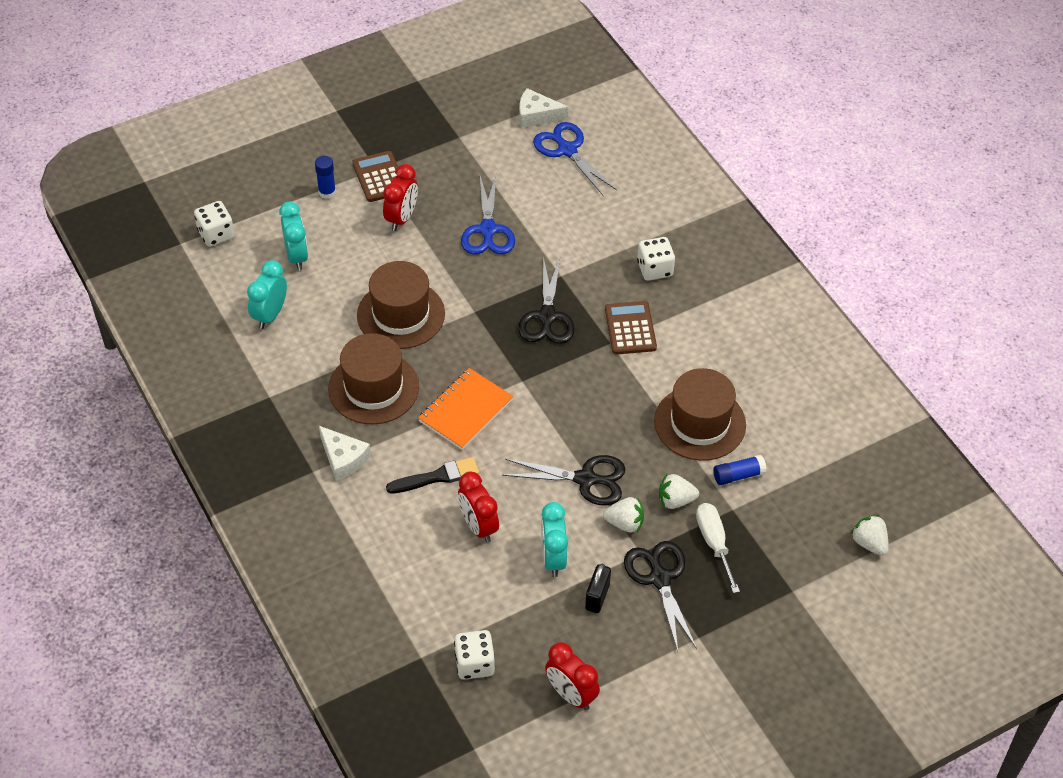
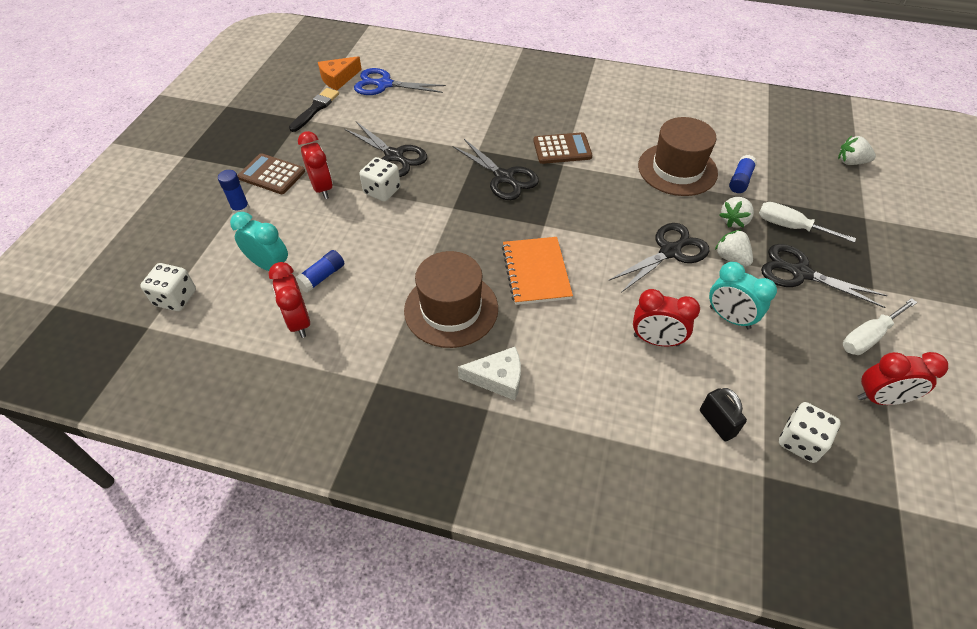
camera: 45 degrees left, 0 degrees up
(270, 315) = (299, 322): turquoise clock -> red clock
(320, 293) = (322, 277): none -> blue glue stick
(401, 314) = (404, 246): brown hat -> none
(437, 477) = (581, 331): black brush -> black brush (315, 109)
(488, 230) = (394, 156): blue scissors -> black scissors
(536, 115) = (338, 78): white cheese -> orange cheese
(597, 597) = (789, 317): black padlock -> black padlock (717, 423)
(625, 523) = (731, 258): white strawberry -> white strawberry turned 90 degrees counterclockwise
(630, 328) = (562, 149): brown calculator -> brown calculator turned 135 degrees clockwise
(632, 658) = (868, 337): none -> white screwdriver
(654, 269) = (528, 110): white dice -> white dice (382, 191)

